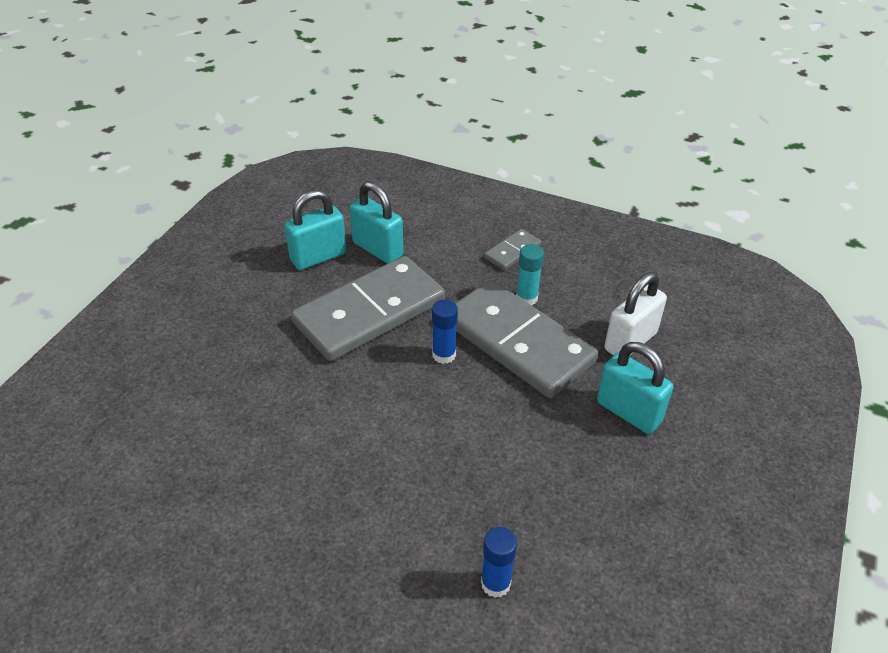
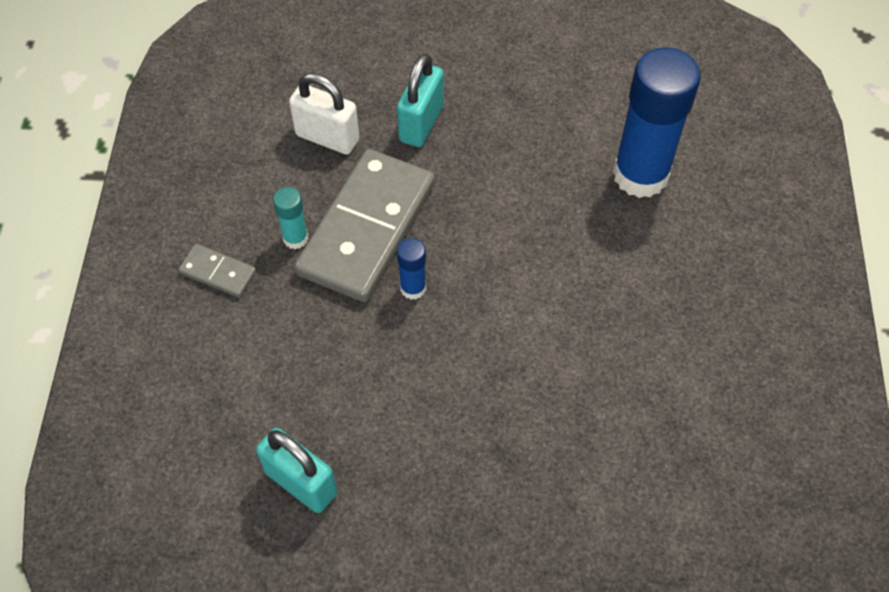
camera: 110 degrees left, 15 degrees up
(370, 312) = (378, 382): grey domino -> none
(377, 249) = (262, 419): turquoise padlock -> none
(495, 583) = (640, 175): blue glue stick -> blue glue stick, size x2.25

